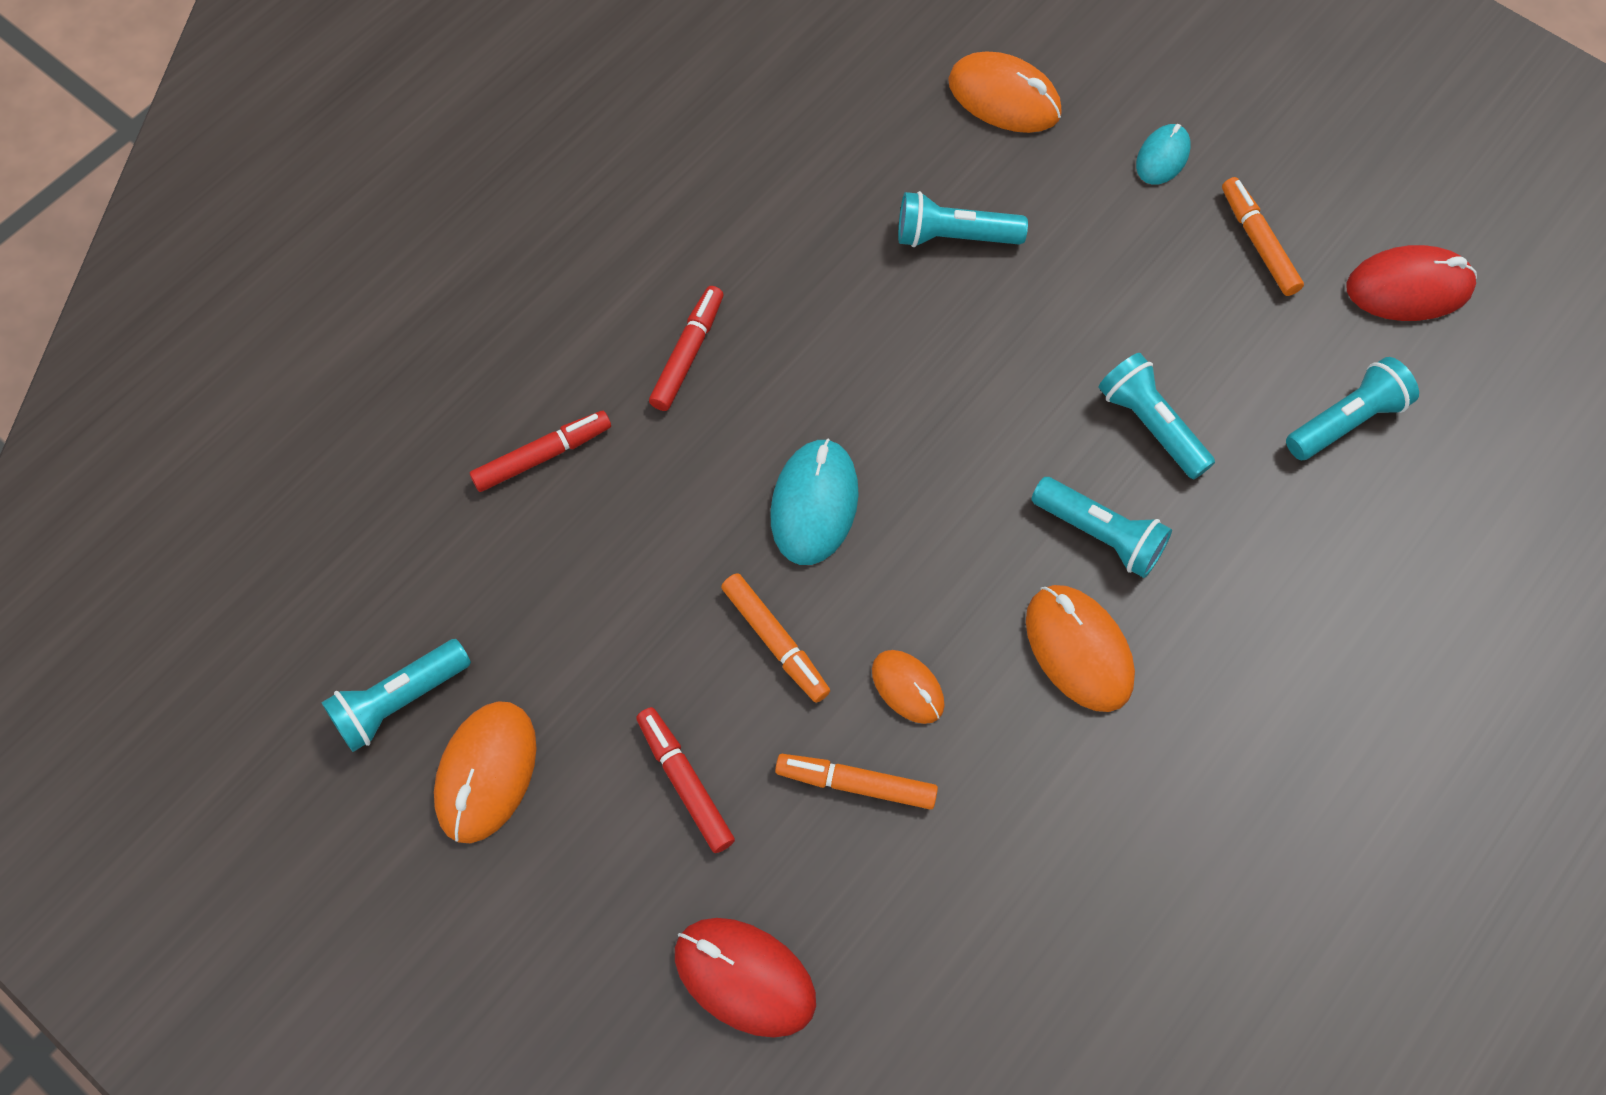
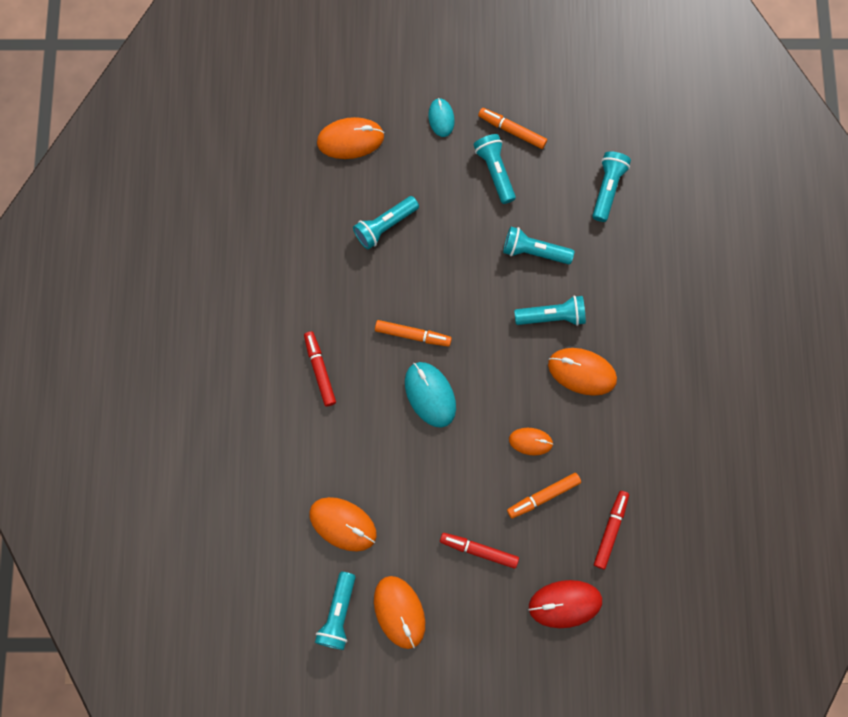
camera: 40 degrees left, 10 degrees up
(525, 582) = (343, 524): none -> orange mouse
(542, 456) = (300, 465): red marker -> red marker (610, 530)
(775, 641) = (464, 465): orange marker -> orange marker (413, 335)
(1184, 278) = (495, 171): none -> turquoise flashlight
(1408, 288) = (587, 106): red mouse -> none

